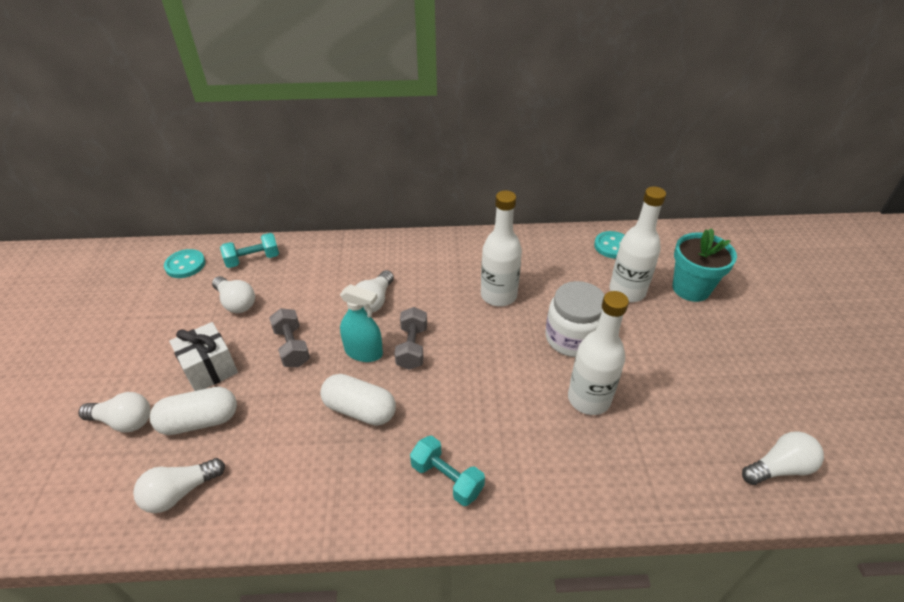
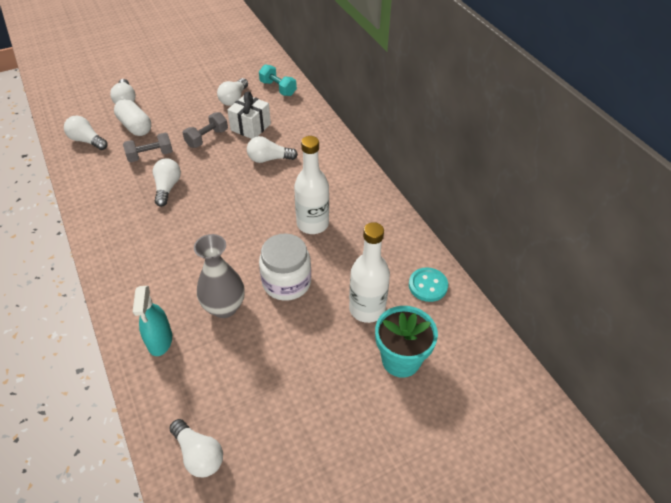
camera: 65 degrees right, 5 degrees up
(185, 265) = (256, 64): turquoise button -> none
(209, 369) = (174, 113): white gift -> white gift (250, 127)
(360, 410) = (167, 188): white capsule -> white light bulb
(364, 352) = (217, 171): turquoise spray bottle -> turquoise spray bottle (160, 340)
(412, 347) = (233, 193): grey dumbbell -> grey dumbbell (150, 155)
(447, 479) = (127, 247): turquoise dumbbell -> none
(589, 399) = (224, 307): white bottle -> grey vase

